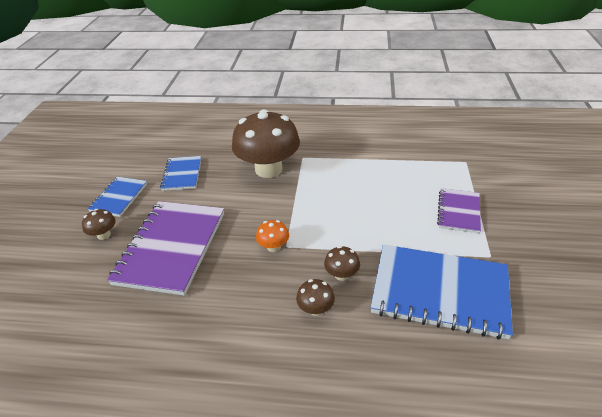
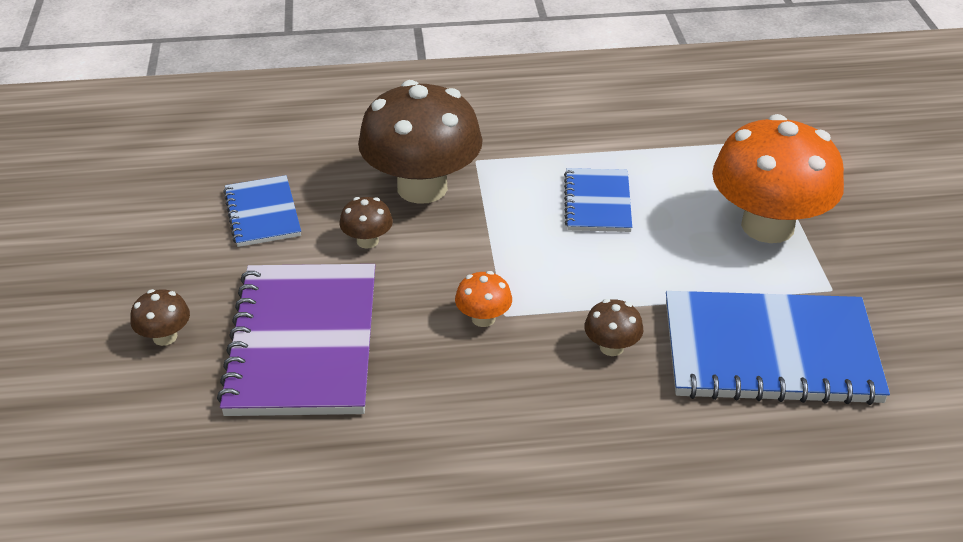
camera: 15 degrees left, 0 degrees up
(119, 197) = (160, 268): blue notebook -> blue notebook (597, 203)
(315, 309) = (588, 403): brown mushroom -> brown mushroom (367, 241)
(458, 211) = (767, 226): purple notebook -> orange mushroom

